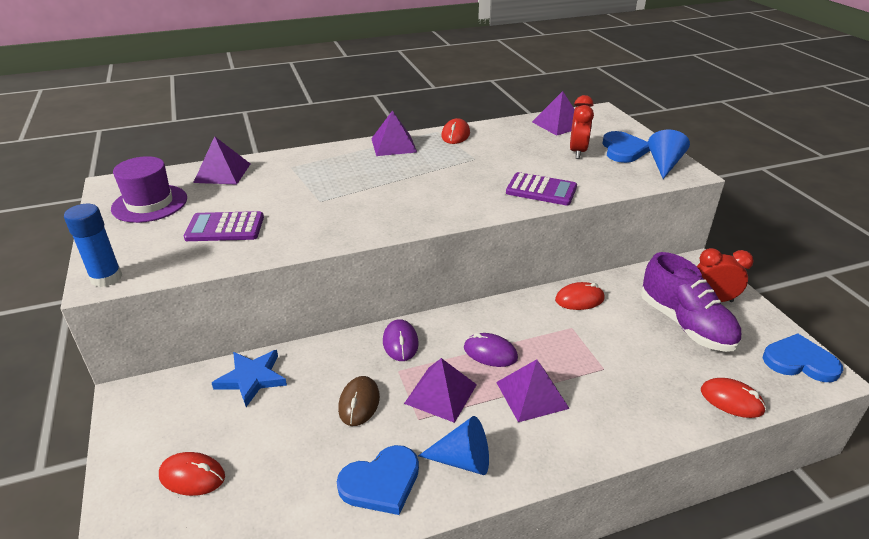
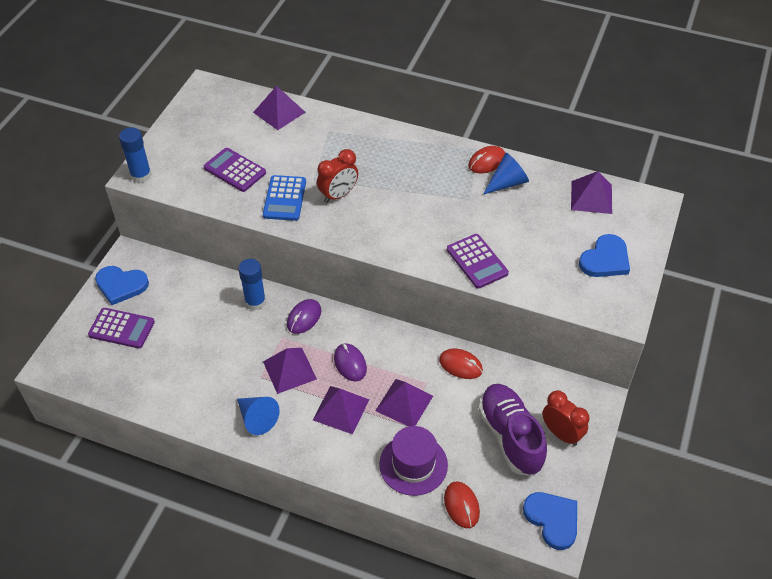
camera: 40 degrees right, 15 degrees up
(149, 203) = (211, 119): purple hat -> purple hat (413, 464)
(192, 476) = (121, 328): red mouse -> purple calculator
(252, 378) = (199, 286): blue star -> none
(308, 225) = (284, 198): none -> blue calculator
(334, 357) = (255, 302): none -> blue glue stick
(359, 403) = (239, 343): brown mouse -> none
(381, 482) = (204, 399): blue heart -> blue heart (121, 285)
(394, 145) = (425, 147): purple pyramid -> purple pyramid (404, 403)
(577, 152) = (562, 239): red clock -> red clock (338, 195)
(664, 164) = (616, 296): blue cone -> blue cone (507, 183)
(685, 324) = (510, 436): purple shoe -> purple shoe turned 150 degrees clockwise

